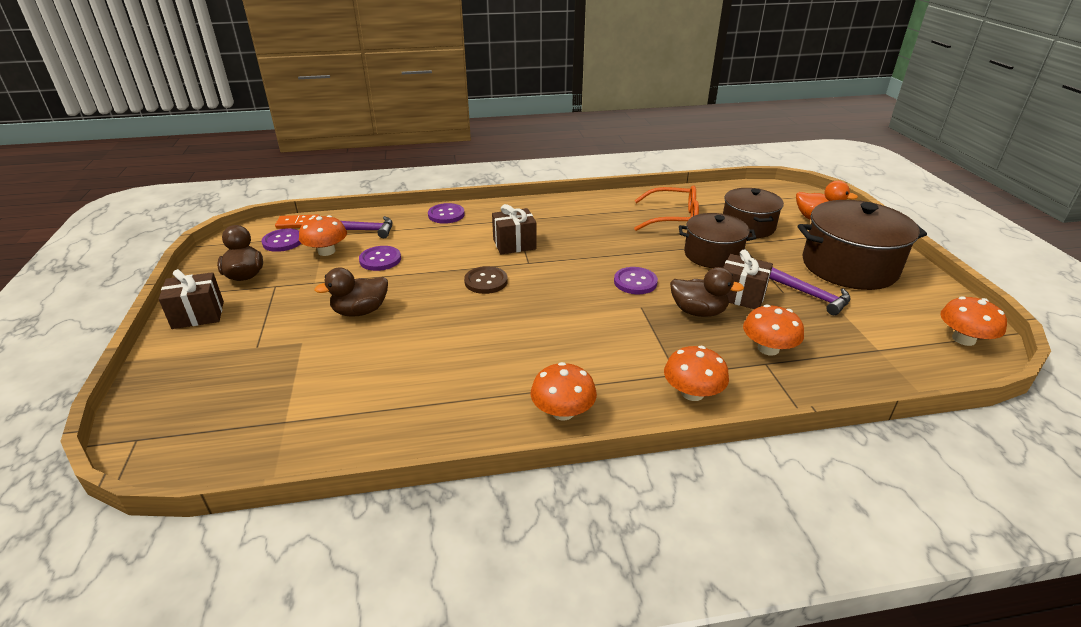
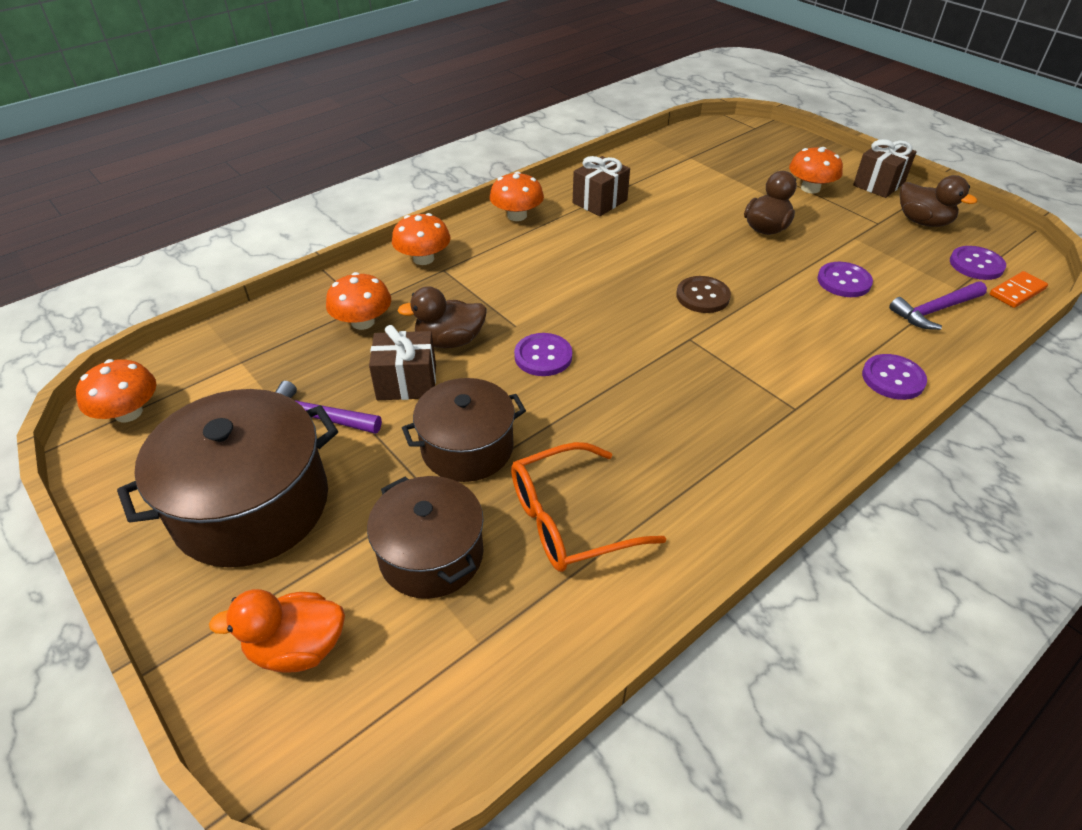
camera: 150 degrees right, 10 degrees up
(326, 251) = (912, 270): orange mushroom -> orange mushroom (810, 188)
(514, 244) = (739, 360): brown gift -> brown gift (599, 201)

